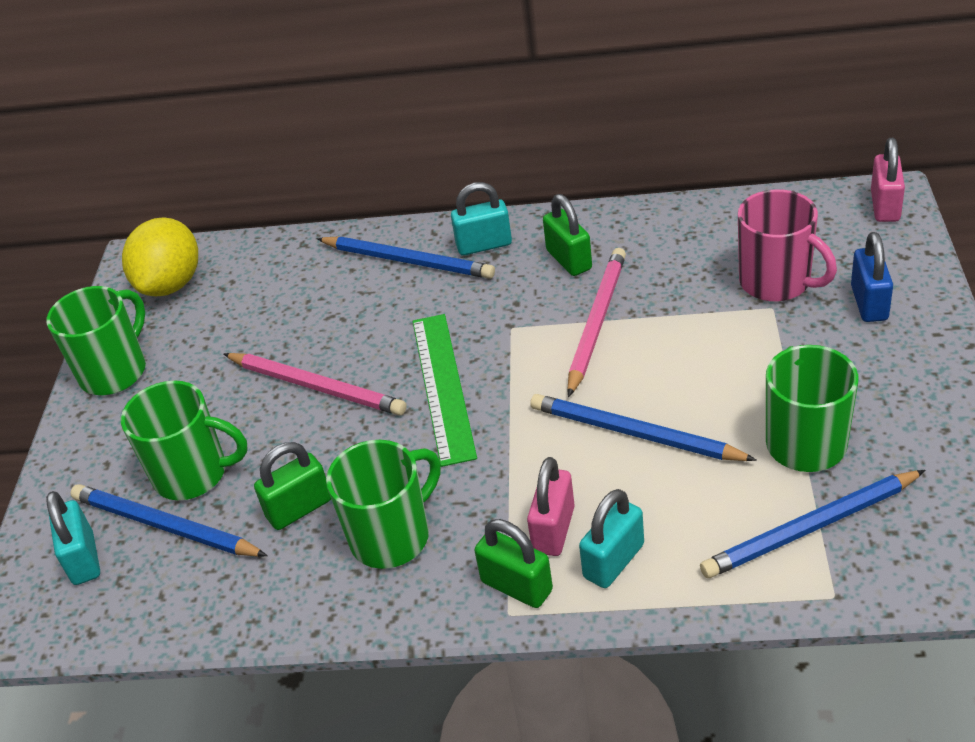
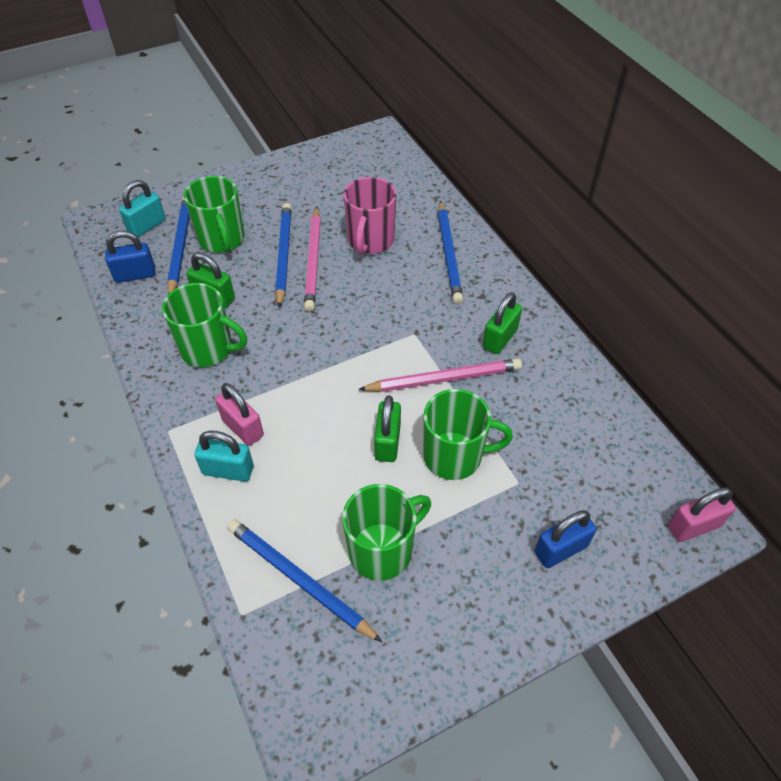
camera: 55 degrees right, 10 degrees up
(115, 371) = (285, 170): green mug -> green mug (454, 456)
(171, 284) = (367, 158): yellow lemon -> none
(178, 594) = (135, 275): none -> blue padlock
(442, 386) = (342, 321): green ruler -> none
(484, 245) = (488, 286): turquoise padlock -> none
(517, 586) = (191, 426): green padlock -> green padlock (387, 442)
(553, 529) = (243, 427): pink padlock -> pink padlock turned 60 degrees clockwise
(634, 434) = (345, 441): blue pencil -> blue pencil (283, 255)
(776, 282) = (549, 476): pink mug -> pink mug (370, 241)

